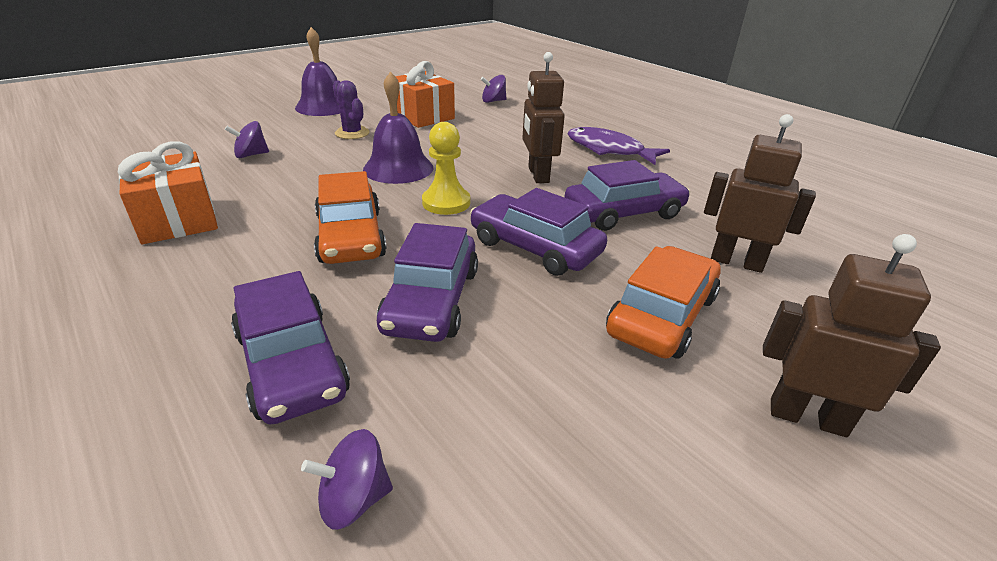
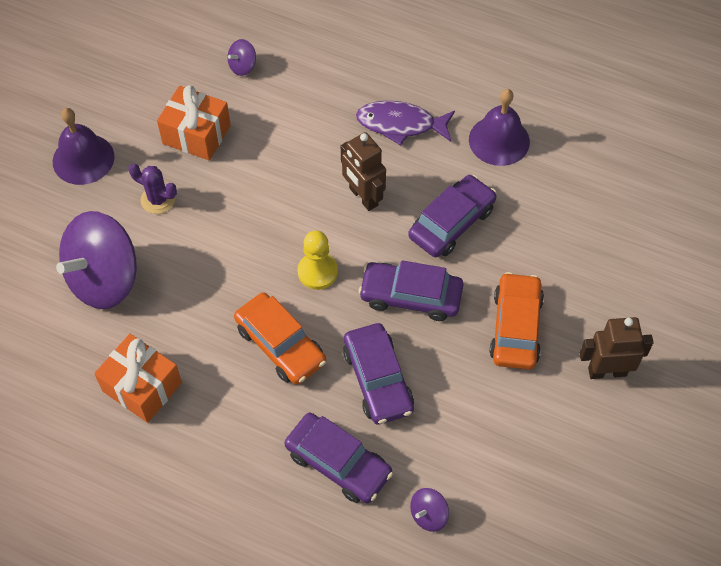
camera: 25 degrees left, 25 degrees up
(251, 155) = (104, 279): purple spinning top -> purple spinning top, size x2.43
(398, 168) = (245, 240): purple bell -> purple bell (499, 140)
(736, 262) = (544, 250): brown robot -> none

